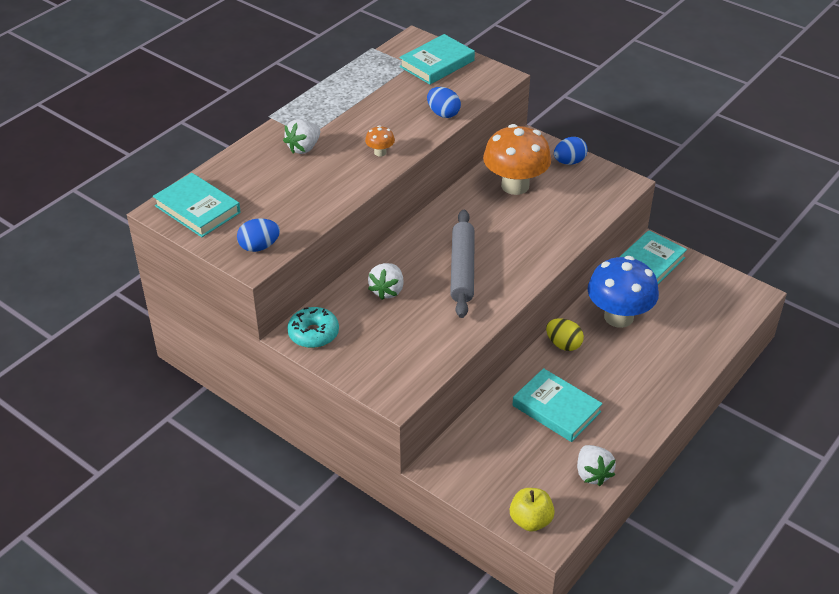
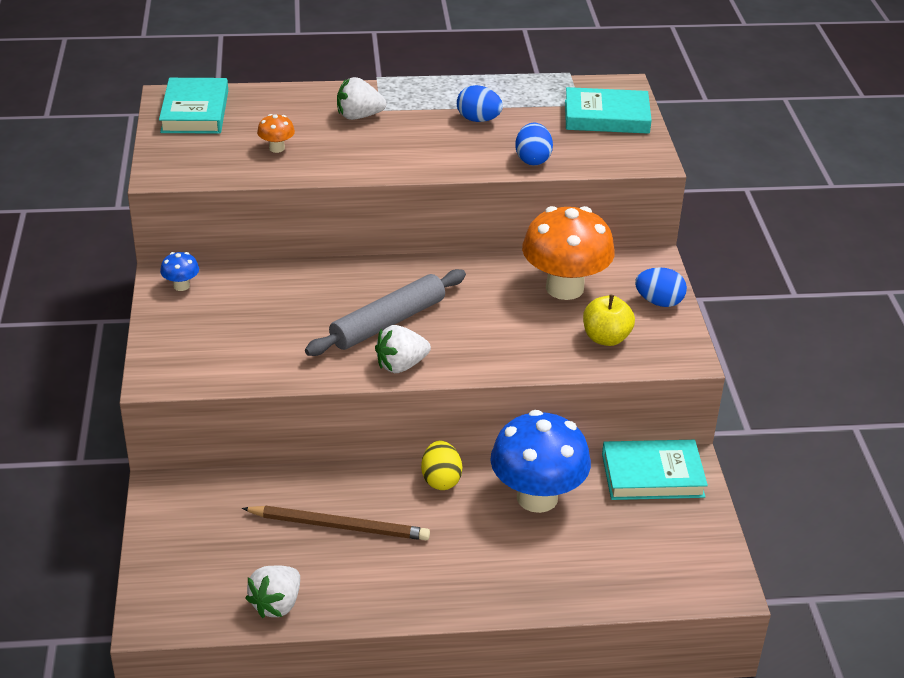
camera: 45 degrees right, 5 degrees down
(259, 247) = (187, 166): blue egg -> blue egg (478, 120)
(313, 334) = (181, 286): turquoise donut -> blue mushroom
(380, 152) = (415, 157): orange mushroom -> orange mushroom (277, 148)
(387, 290) = (295, 295): white strawberry -> white strawberry (401, 365)
(530, 520) = (161, 593): yellow apple -> yellow apple (606, 338)
(556, 409) = (339, 526): turquoise book -> brown pencil

